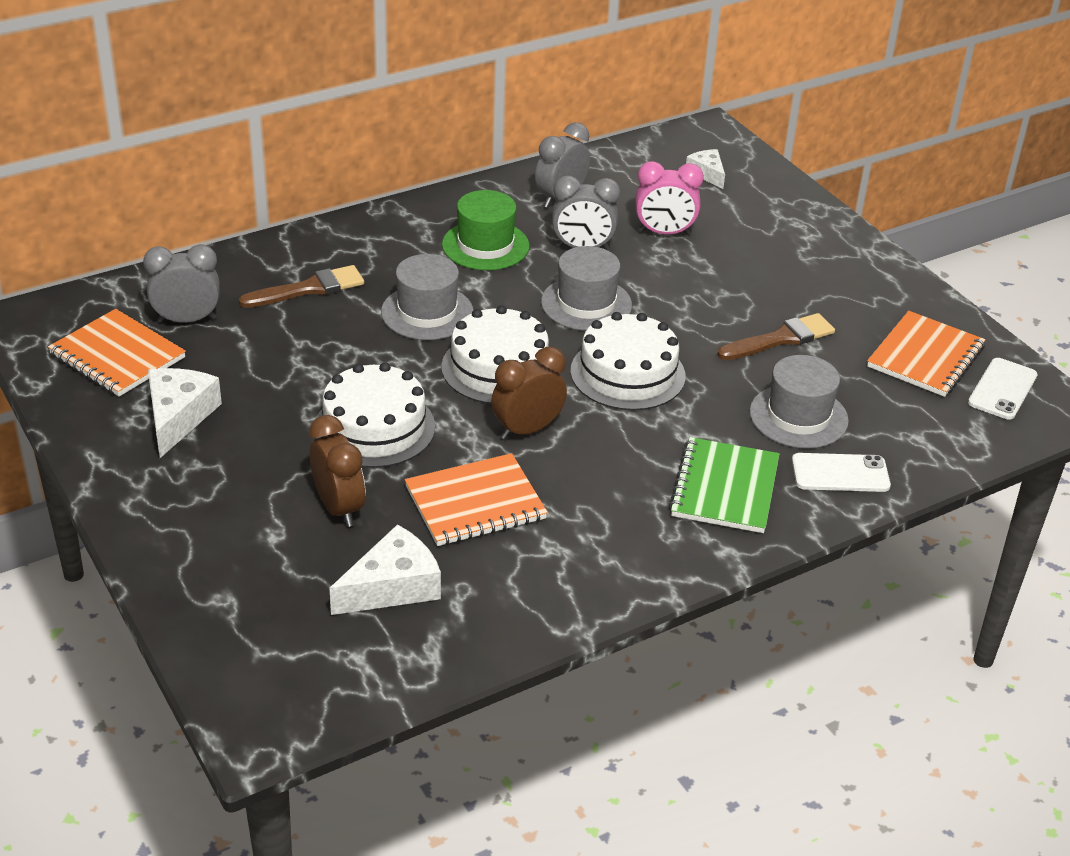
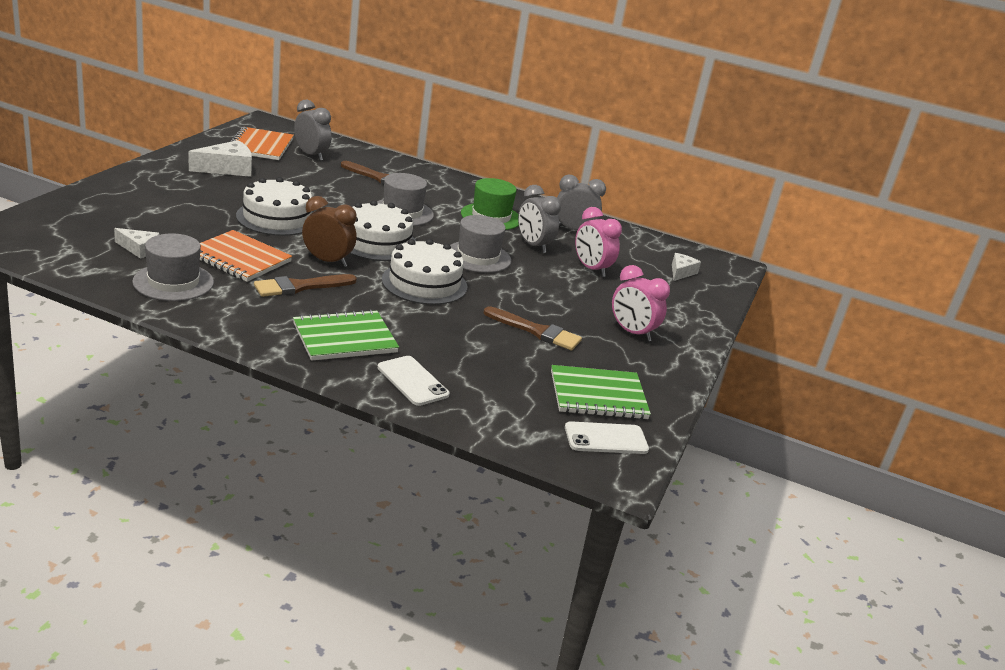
camera: 50 degrees right, 10 degrees down
(339, 508) = (194, 222): brown clock -> none
(393, 586) = (139, 249): white cheese -> white cheese, size x0.61
(581, 477) = (300, 287): none -> brown brush
(798, 416) = (457, 353): grey hat -> grey hat (173, 282)
(817, 274) = (632, 332): none -> pink clock
(925, 357) = (598, 395): orange notebook -> green notebook

